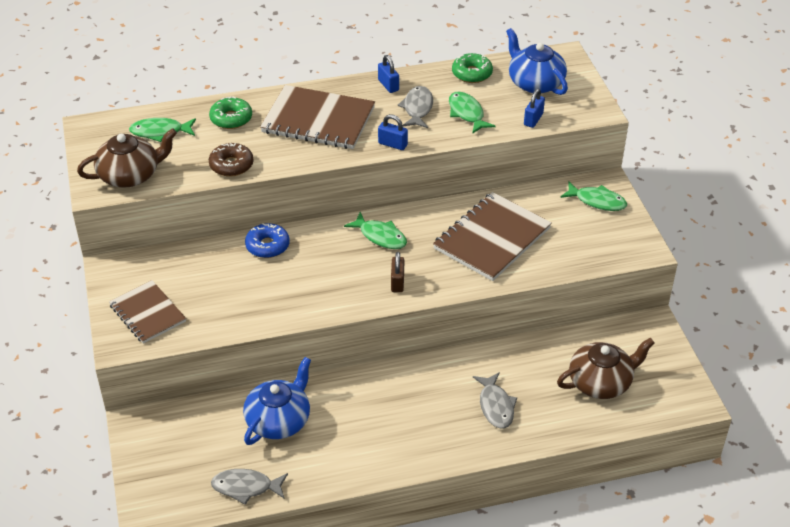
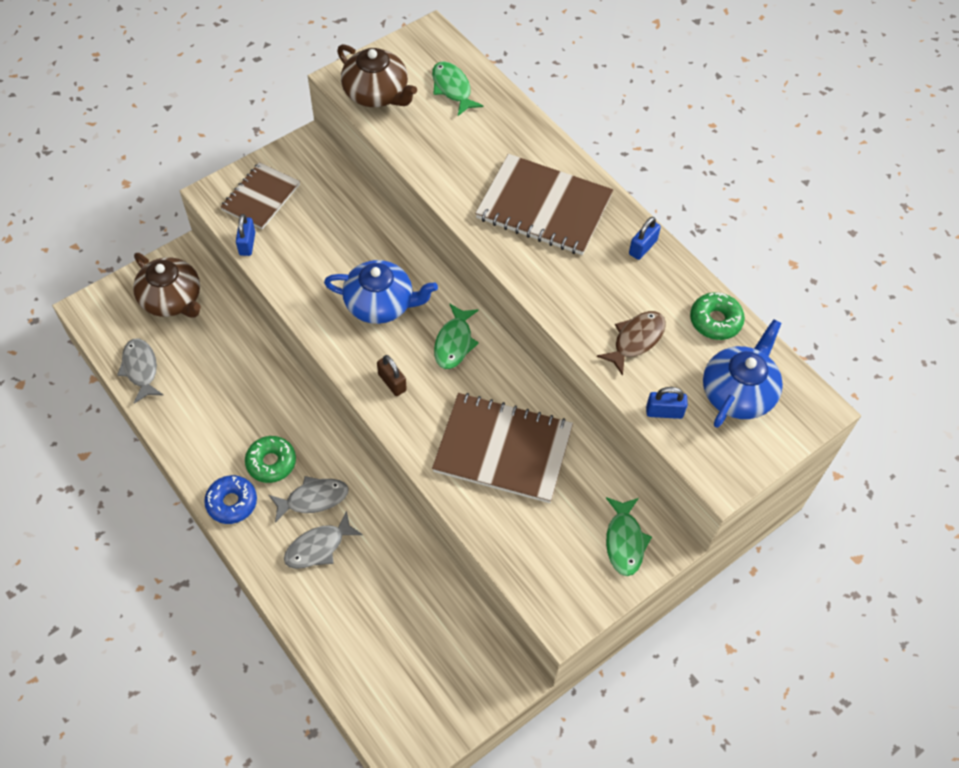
camera: 65 degrees right, 15 degrees up
(231, 119) = (504, 134): green donut -> green donut (271, 462)
(231, 165) = (431, 163): brown donut -> none
(267, 246) = (393, 252): blue donut -> blue donut (232, 503)
(279, 420) = (228, 363): blue teapot -> blue teapot (380, 304)
(318, 120) = (544, 207): brown notebook -> brown notebook turned 60 degrees counterclockwise
(392, 144) = (539, 288): blue padlock -> blue padlock (247, 244)
(397, 282) = (392, 382): brown padlock -> brown padlock turned 75 degrees clockwise
(417, 108) = (617, 289): grey fish -> grey fish (313, 499)
(467, 113) = (636, 340): green fish -> brown fish
(601, 382) = (394, 643): brown teapot -> brown teapot (172, 299)

